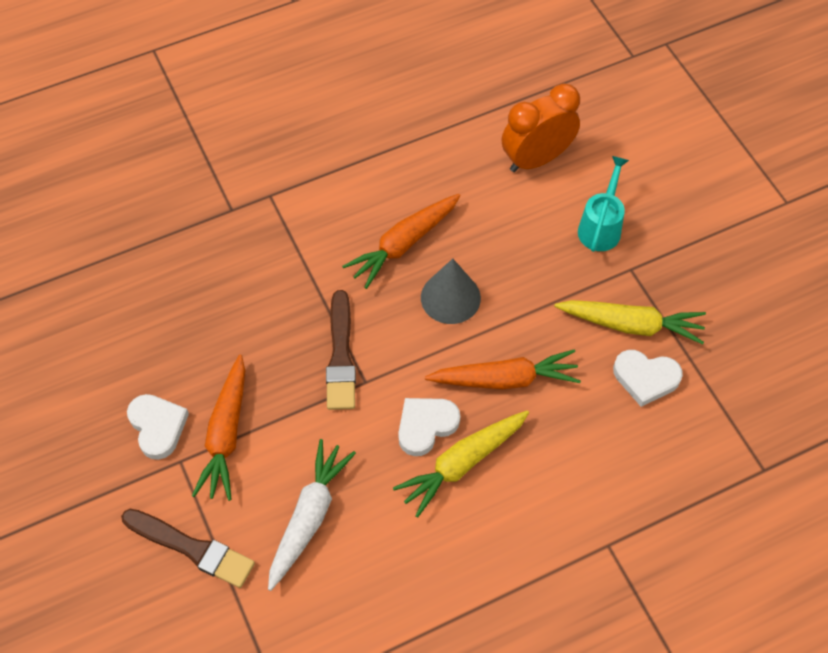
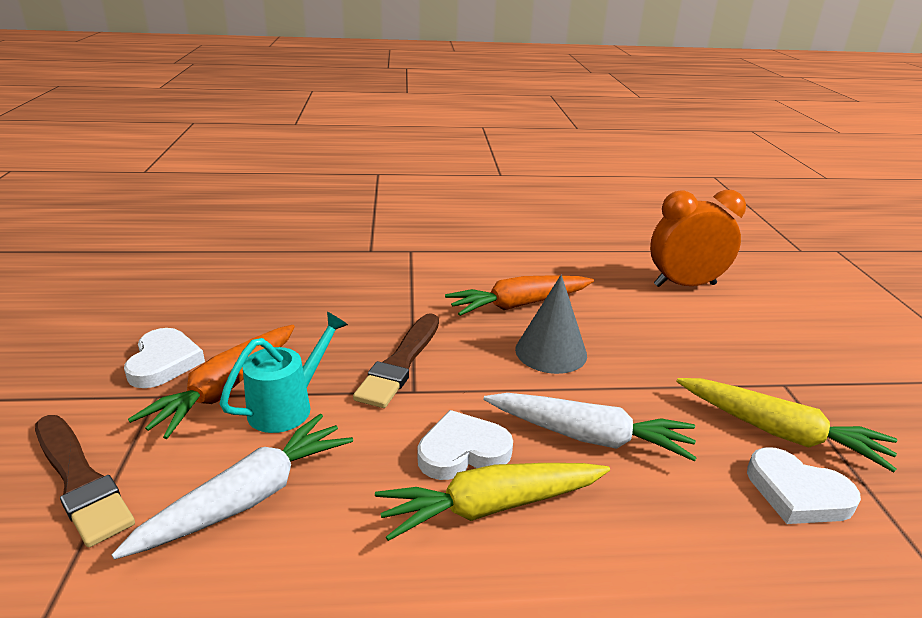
camera: 20 degrees right, 30 degrees down
(505, 379) = (589, 437): orange carrot -> white carrot
(601, 227) = (749, 343): turquoise watering can -> turquoise watering can (288, 406)

